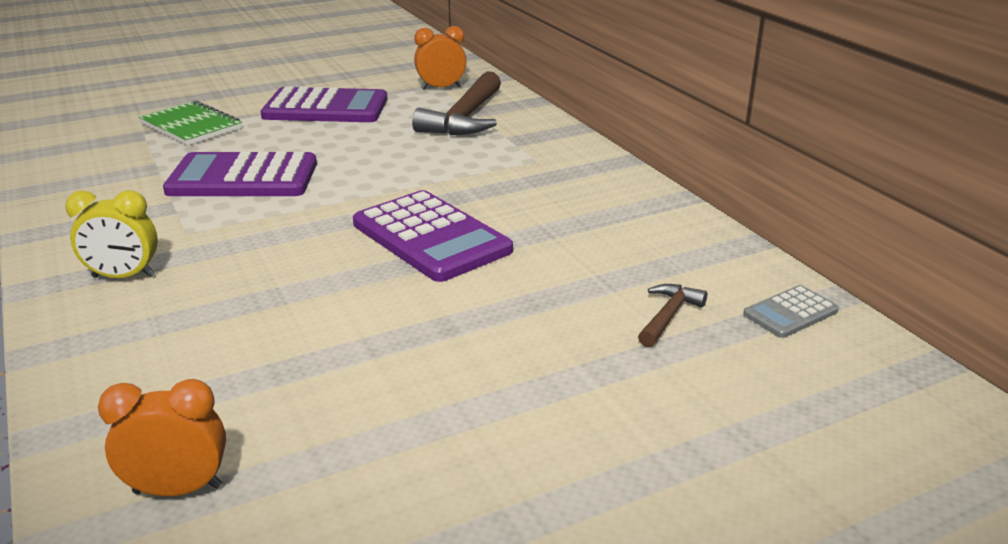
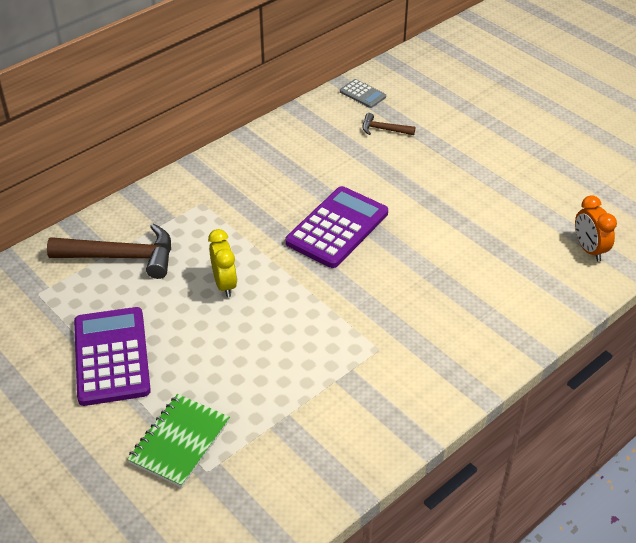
camera: 105 degrees left, 15 degrees up
(123, 277) = (447, 353): yellow clock -> yellow clock (225, 284)
(243, 178) = (281, 354): purple calculator -> none
(441, 88) = (42, 290): orange clock -> none

